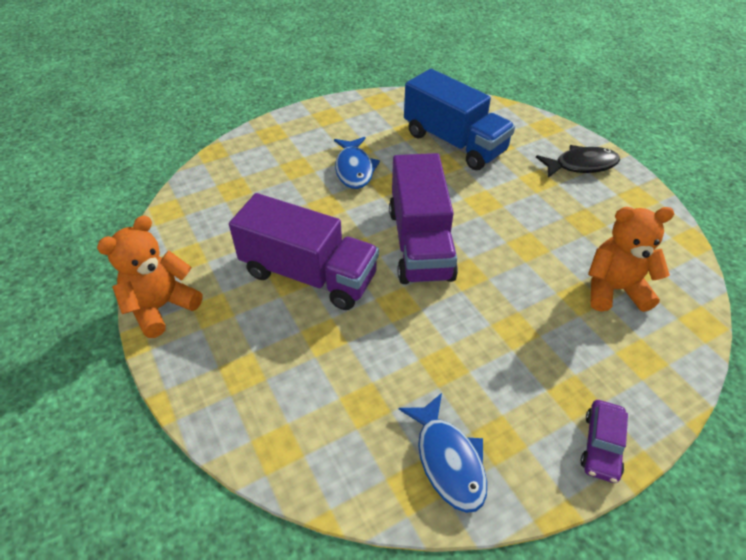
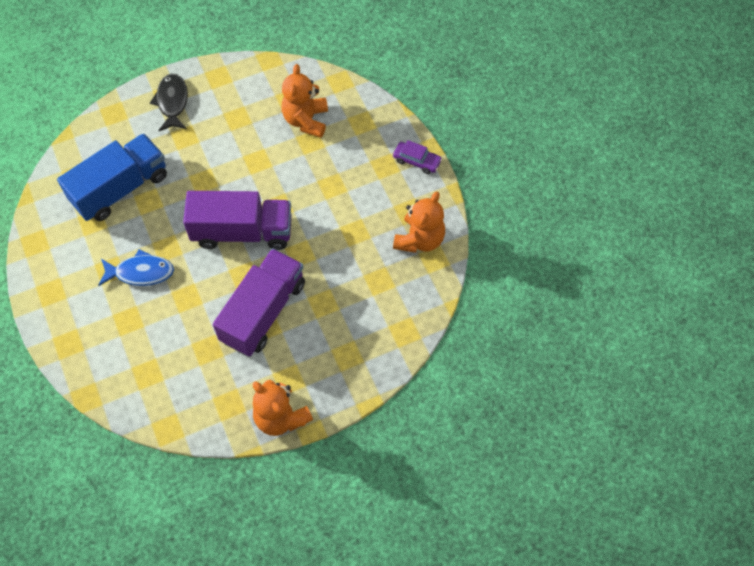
camera: 85 degrees left, 15 degrees up
(448, 460) = (419, 239): blue fish -> orange teddy bear

